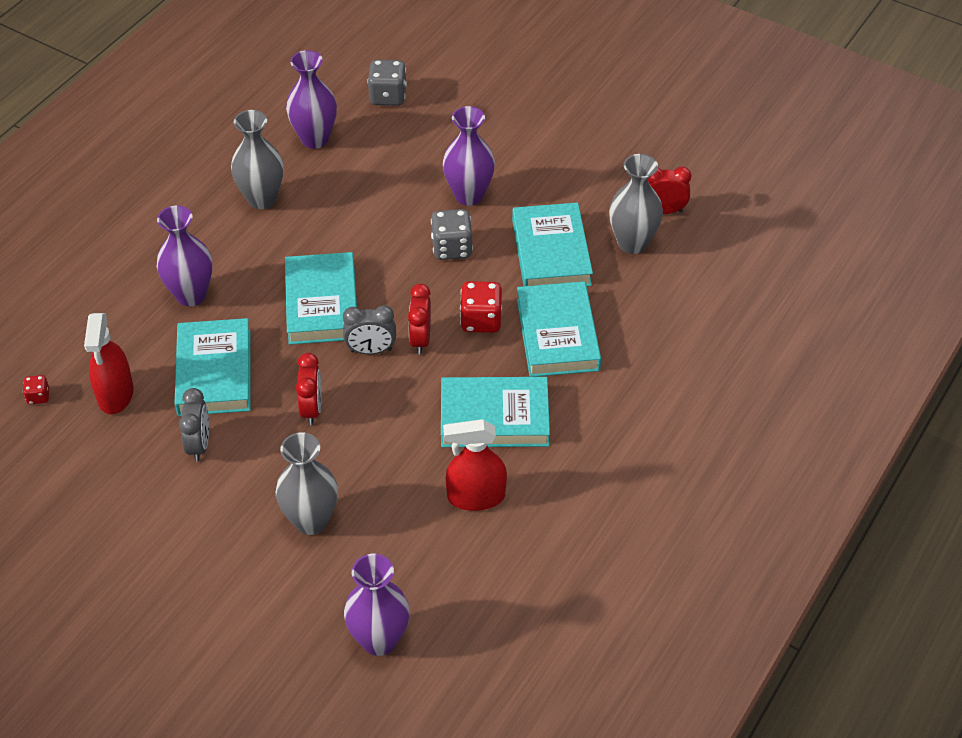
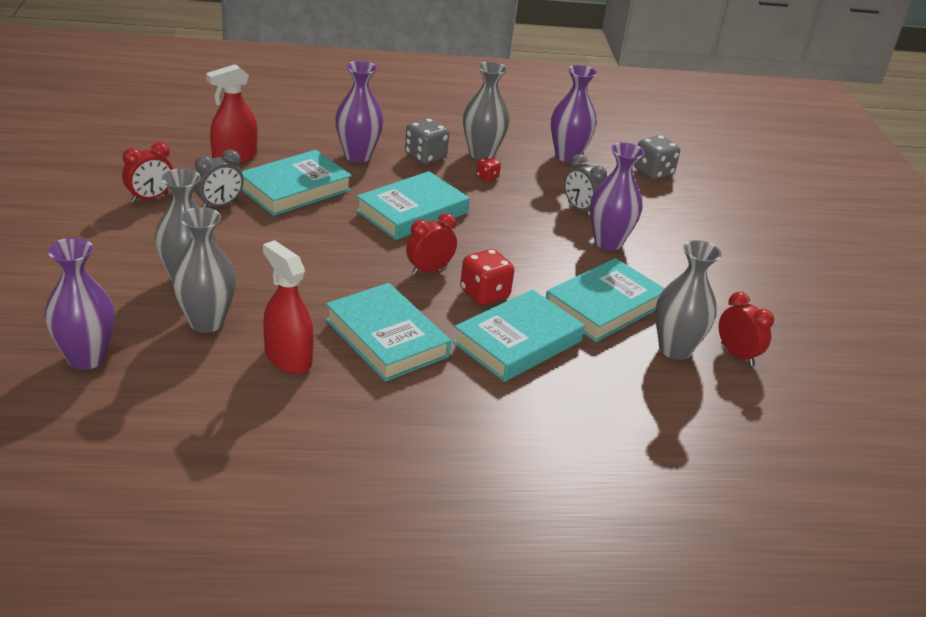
camera: 50 degrees right, 15 degrees down
(38, 396) = (204, 130): red dice -> red dice (487, 177)
(312, 409) = (302, 242): red clock -> red clock (150, 198)
(371, 350) = (391, 250): grey clock -> grey clock (580, 209)
(386, 533) = (206, 322): none -> grey vase
(452, 248) = (542, 253): grey dice -> grey dice (425, 156)

